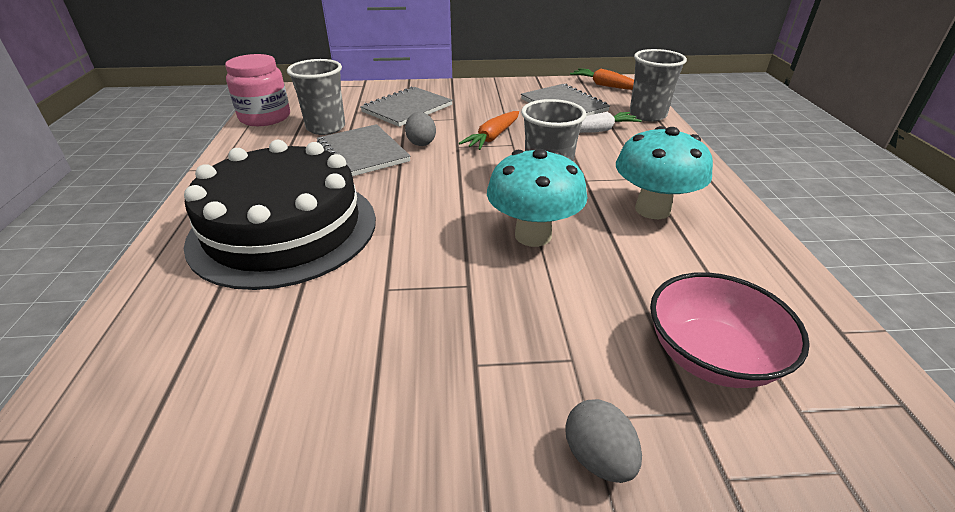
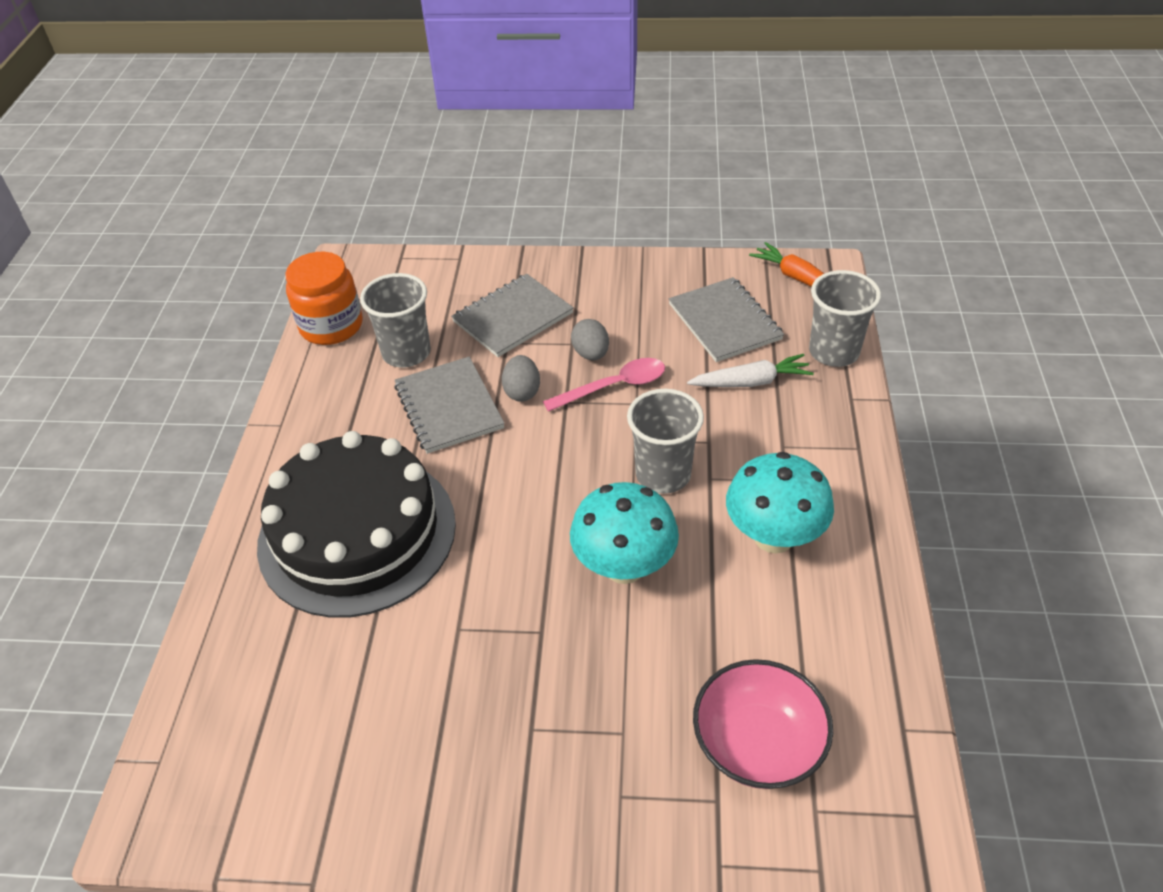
camera: 10 degrees right, 10 degrees up
(265, 117) = (331, 326): pink jar -> orange jar
(492, 137) = (614, 386): orange carrot -> pink spoon
(598, 458) = (617, 833): grey egg -> grey egg (591, 354)

